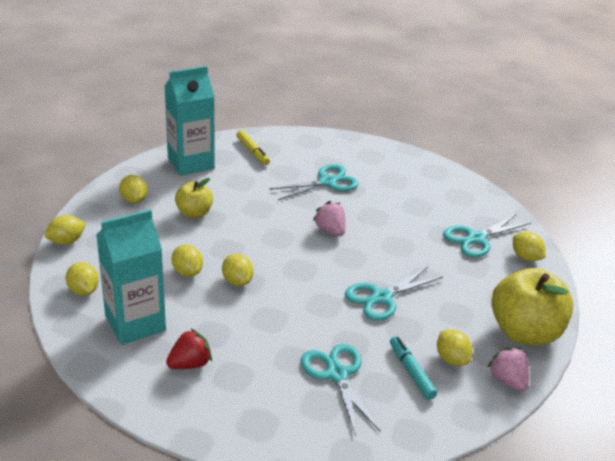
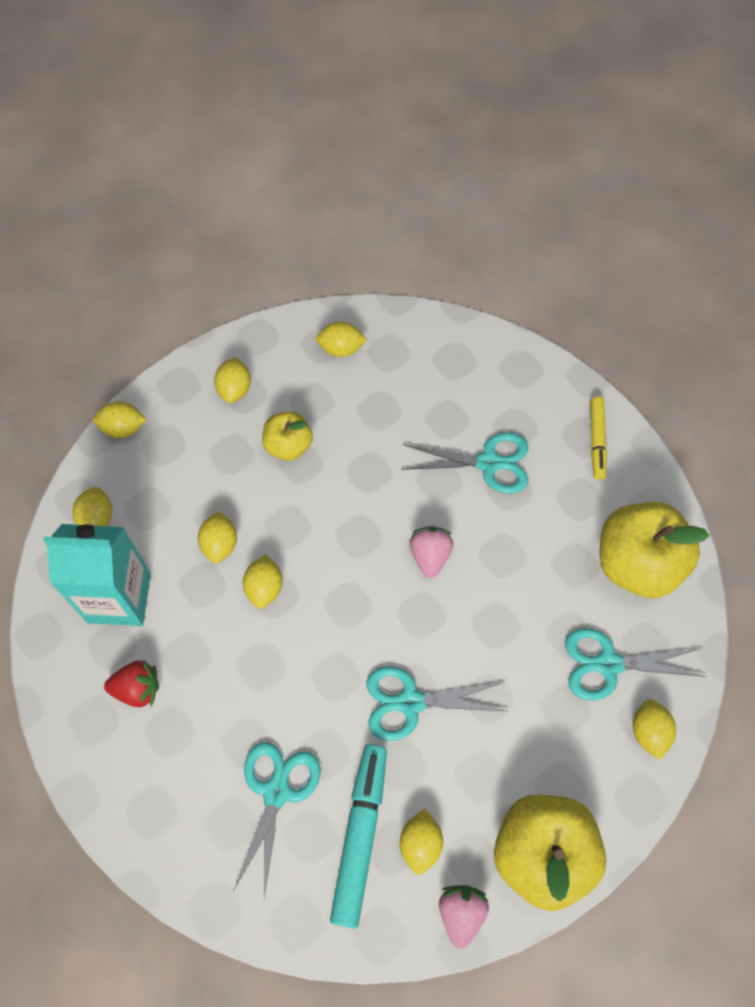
camera: 35 degrees right, 30 degrees up
(191, 163) = (341, 348): turquoise carton -> yellow lemon
(252, 152) = (432, 360): yellow marker -> yellow marker (596, 441)
(411, 372) = (360, 835): turquoise marker -> turquoise marker, size x1.67
(449, 194) = (637, 563): none -> yellow apple

